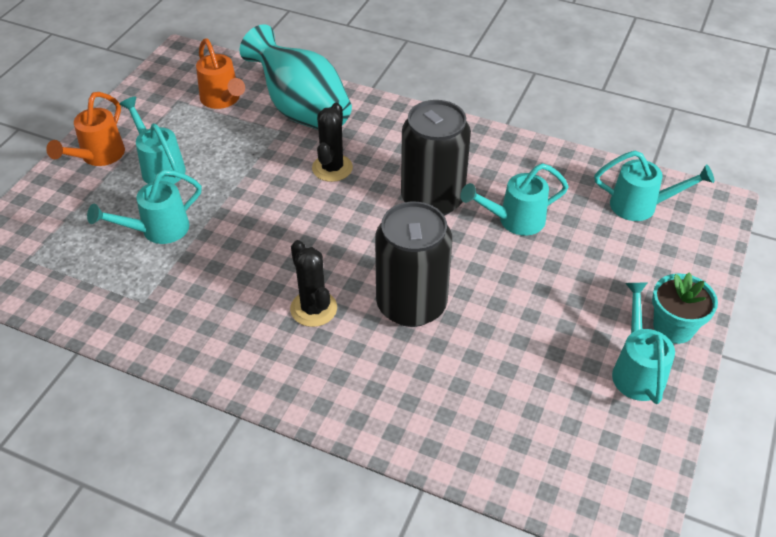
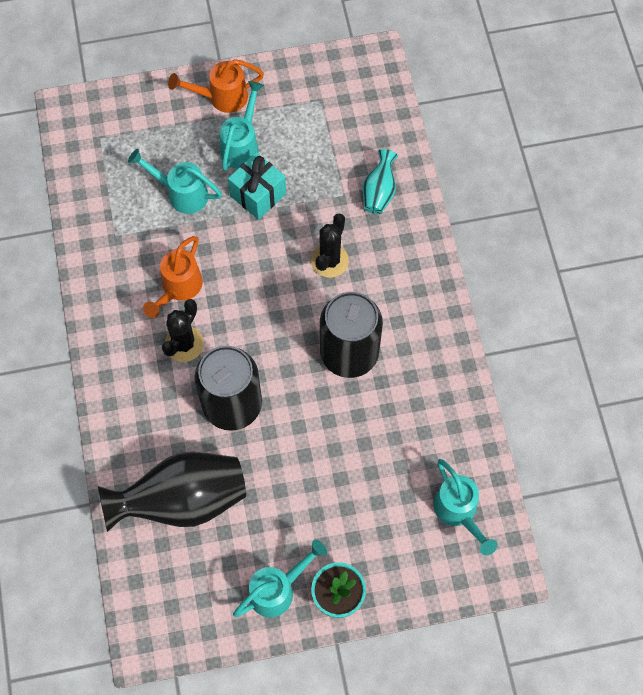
camera: 55 degrees right, 20 degrees up
(219, 181) = (258, 195): none -> turquoise gift
(222, 100) = (345, 129): orange watering can -> orange watering can (178, 288)
(301, 110) = (379, 192): turquoise vase -> turquoise vase, size x0.49
(332, 168) = (329, 260): black cactus -> black cactus turned 45 degrees counterclockwise
(483, 398) = (182, 500): none -> black vase
(514, 220) = (369, 425): turquoise watering can -> none

